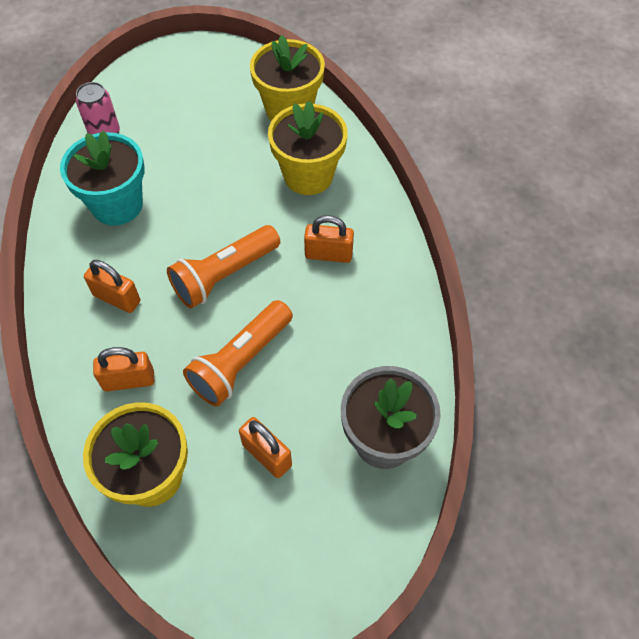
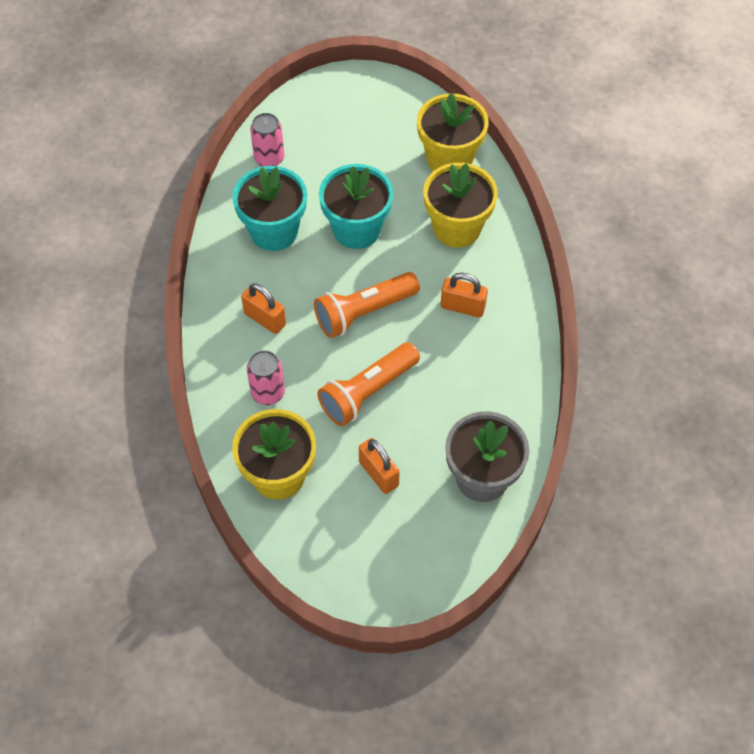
camera: 10 degrees right, 0 degrees up
(129, 380) = (268, 393): orange padlock -> pink can
(204, 191) = (356, 229): none -> turquoise flower pot

